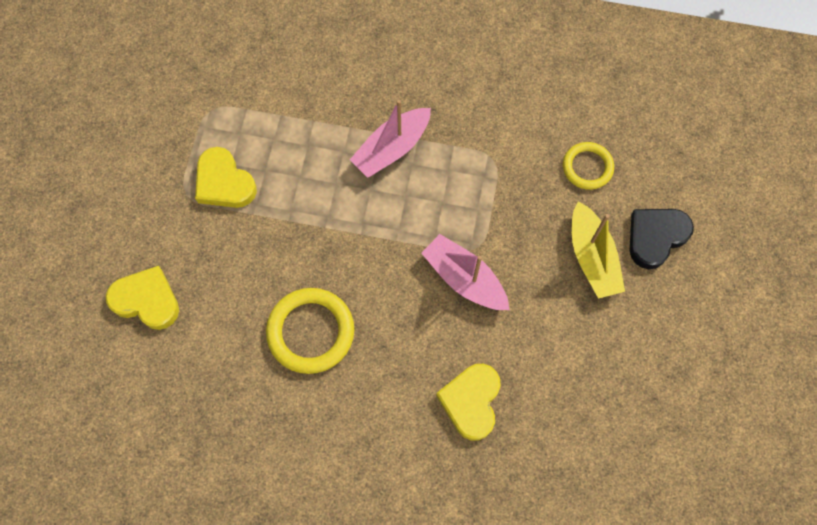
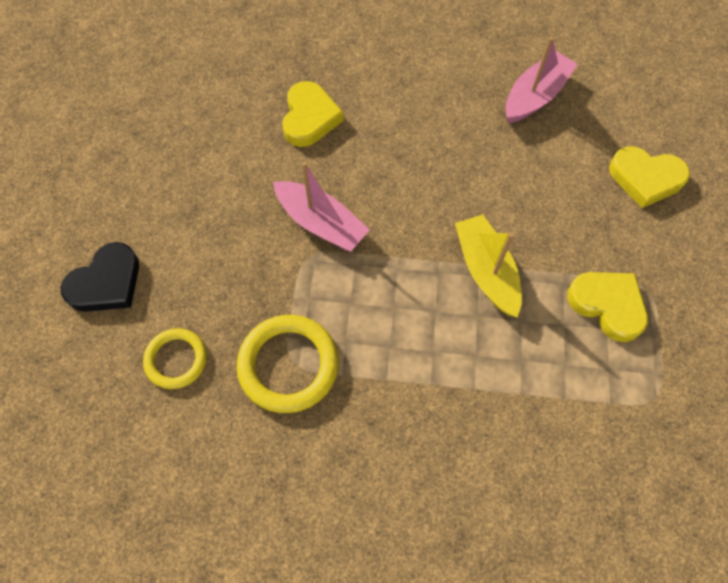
camera: 175 degrees right, 5 degrees down
(311, 332) = (472, 163): yellow ring -> yellow ring (288, 365)
(392, 149) = (417, 364): pink boat -> pink boat (535, 96)
(592, 257) = (181, 255): yellow boat -> yellow boat (486, 271)

